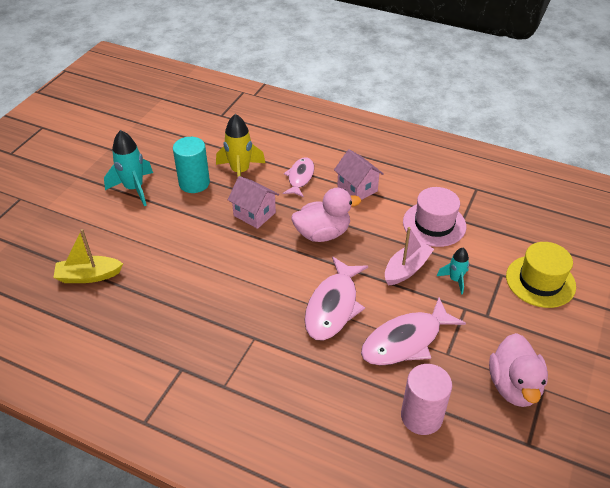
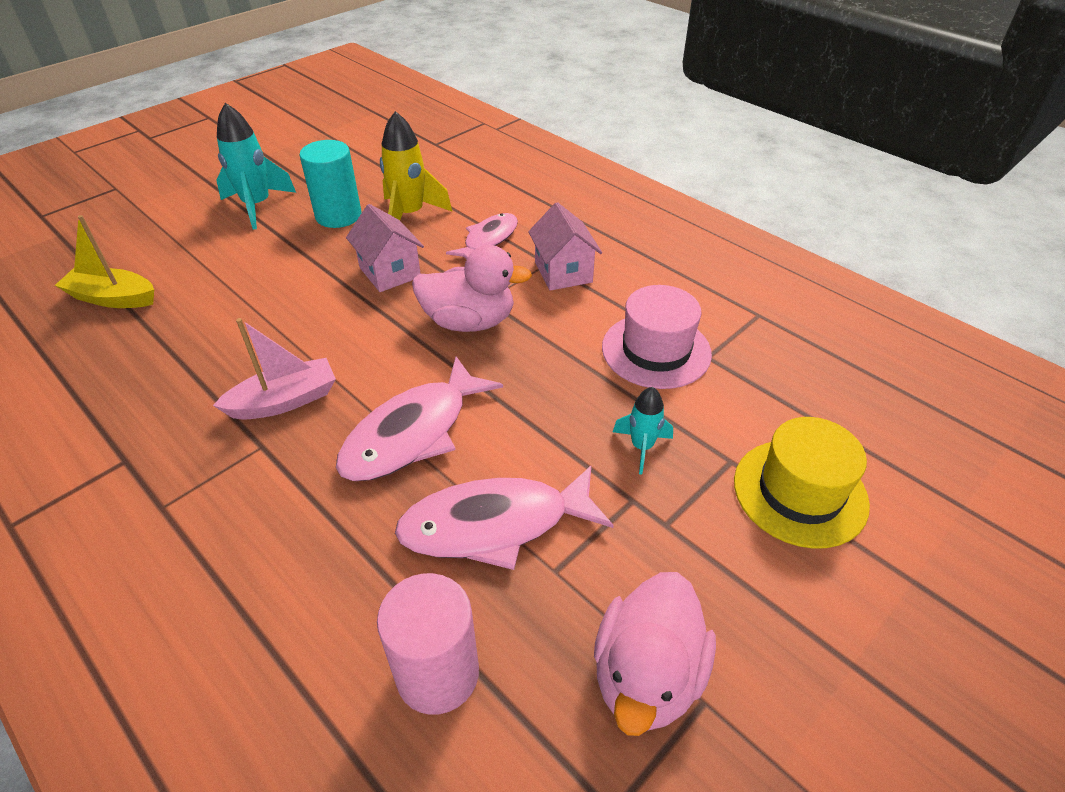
camera: 20 degrees right, 0 degrees up
(406, 269) = (569, 407): pink boat -> pink boat (285, 401)

